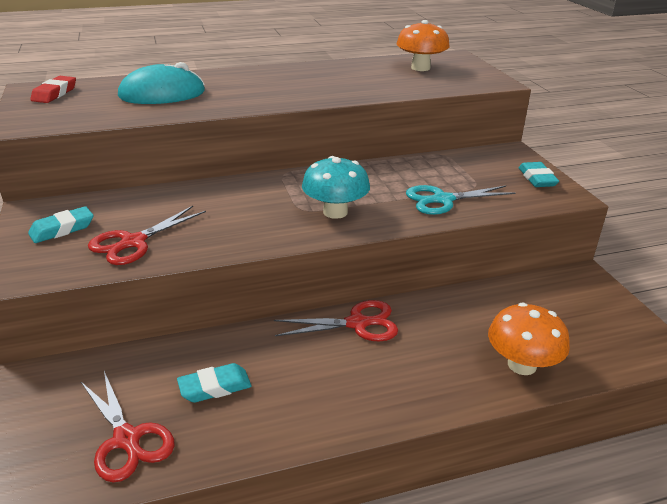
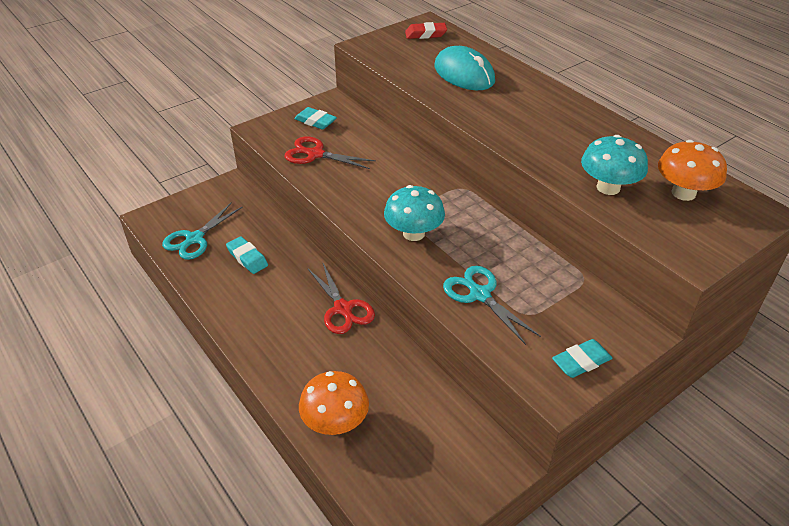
camera: 70 degrees right, 10 degrees up
(127, 439) = (194, 239): red scissors -> turquoise scissors
(397, 85) = (608, 187): none -> turquoise mushroom

